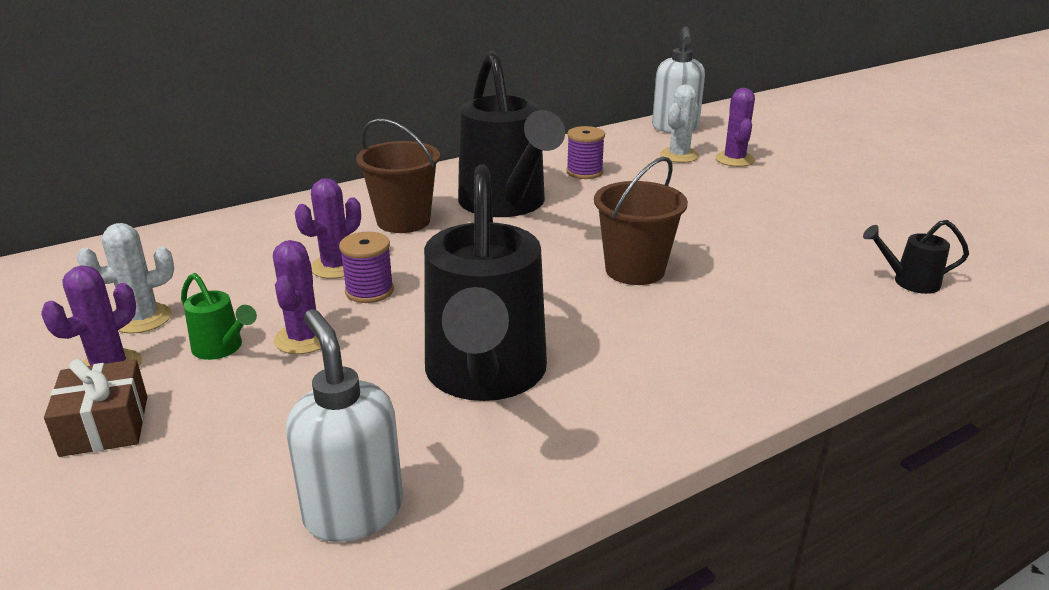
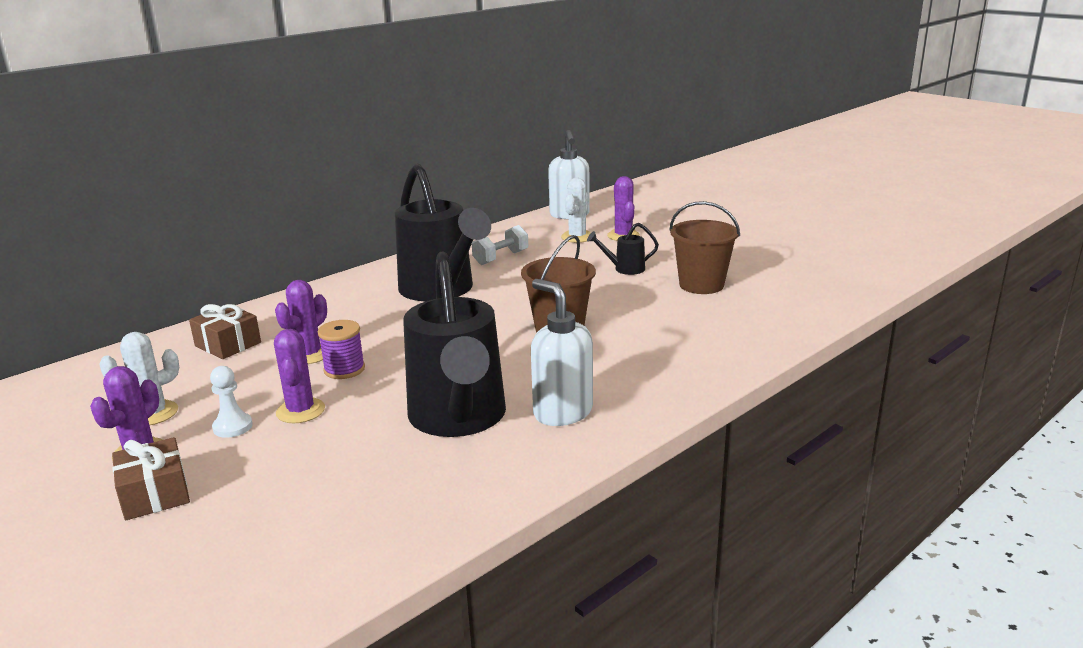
camera: 10 degrees left, 5 degrees down
(222, 348) = (233, 427): green watering can -> white pawn
(252, 243) = (228, 344): none -> brown gift
(353, 512) = (383, 522): white soap dispenser -> white soap dispenser (562, 412)
(403, 221) = (356, 313): brown bucket -> brown bucket (701, 285)
(584, 172) = (501, 258): purple spool -> white dumbbell
(909, 282) = (771, 314): black watering can -> black watering can (625, 269)

